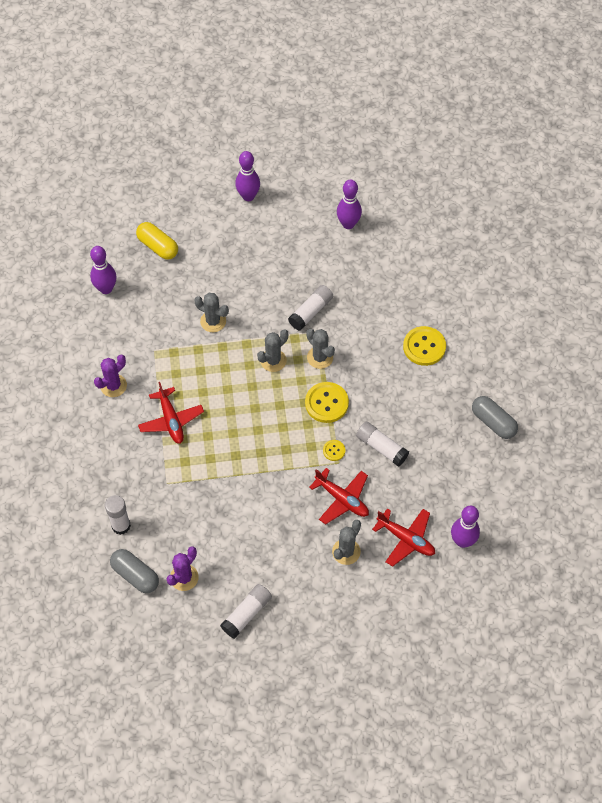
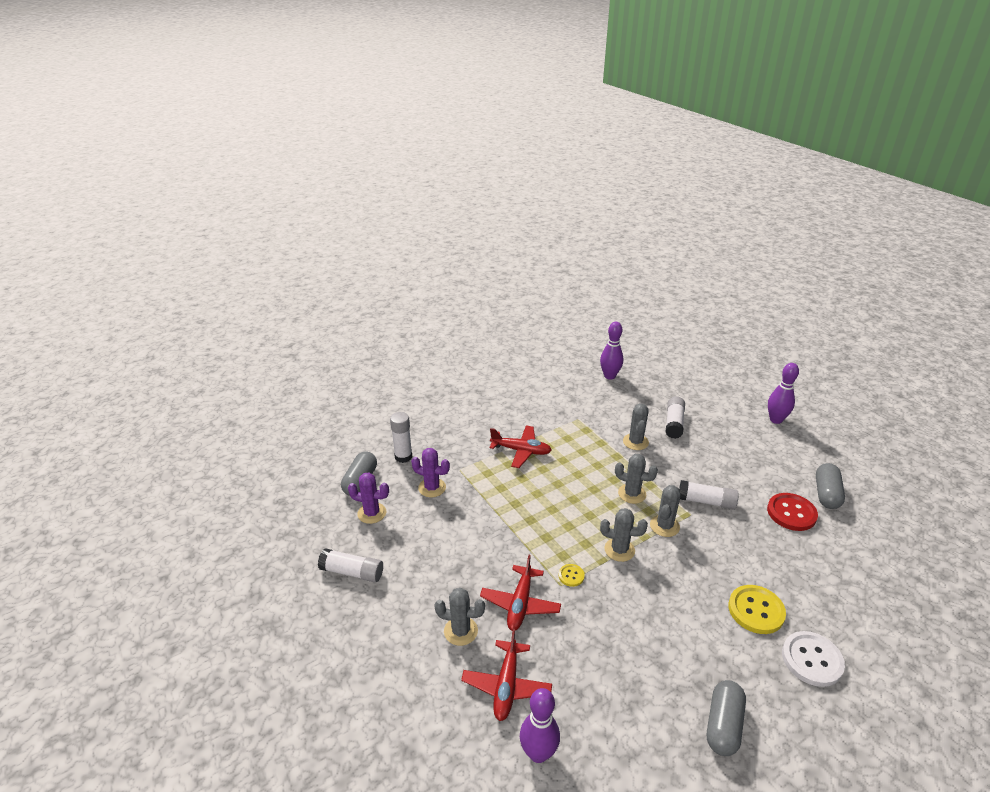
camera: 65 degrees right, 25 degrees down
(113, 386) = (528, 409): purple cactus -> purple cactus (432, 488)
(158, 246) = (673, 388): yellow capsule -> none
(171, 420) = (521, 451): red plane -> red plane turned 120 degrees counterclockwise
(326, 403) = (619, 550): yellow button -> grey cactus
(348, 224) = (826, 494): purple bowling pin -> grey capsule
(353, 262) = (791, 513): none -> red button
(381, 447) = (604, 616): white glue stick -> white glue stick (674, 423)
(475, 340) = (812, 660): none -> white button

